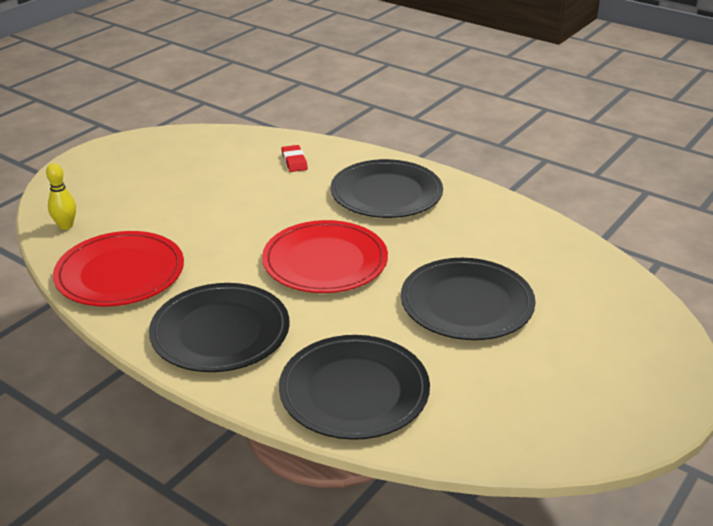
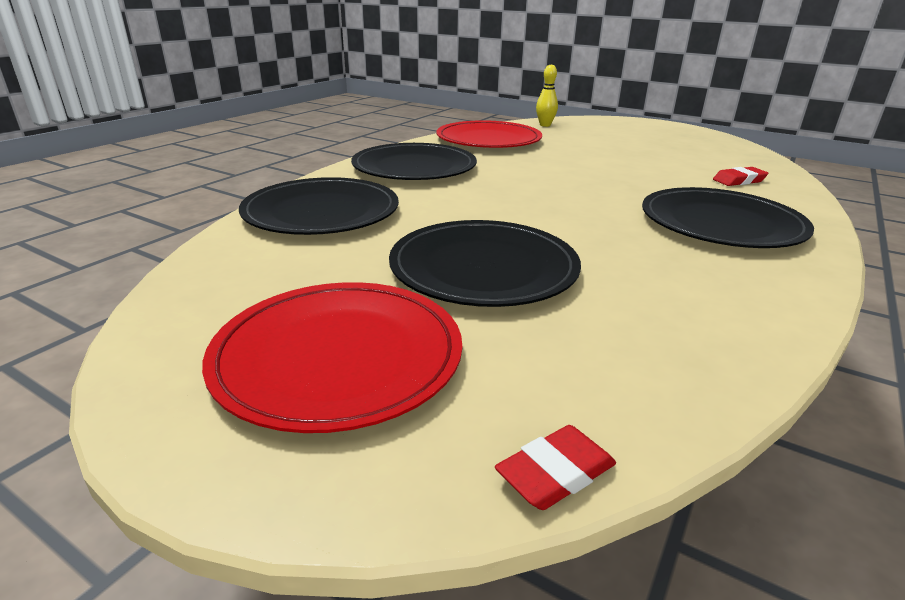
camera: 85 degrees right, 5 degrees down
(325, 261) = (541, 197): red plate -> red plate (338, 356)
(654, 299) = (555, 473): none -> red eraser

